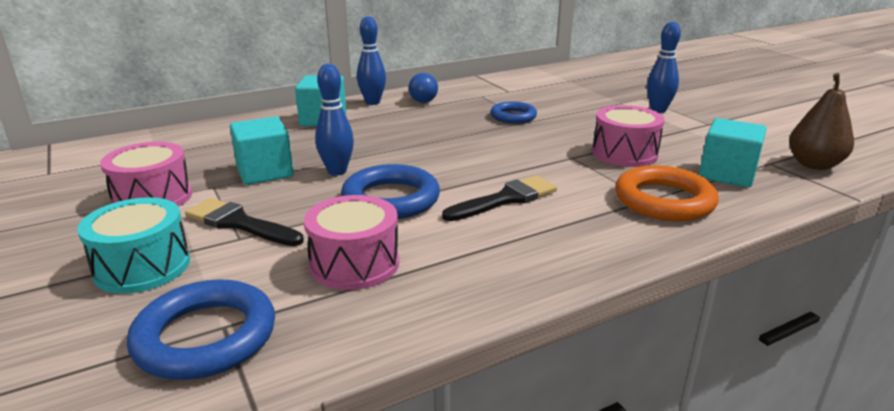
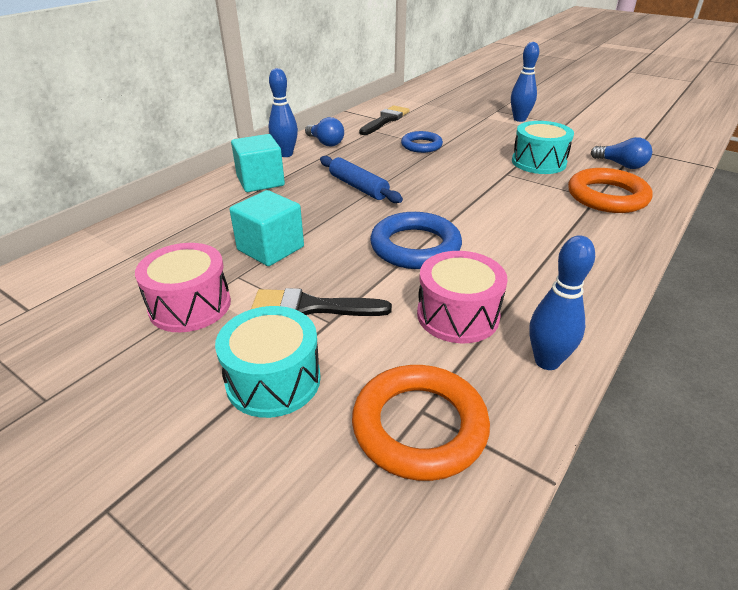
camera: 25 degrees left, 10 degrees up
(205, 337) = (419, 426): blue ring -> orange ring
(337, 171) = (337, 231): blue bowling pin -> blue bowling pin (547, 361)
(403, 140) = (358, 187): none -> blue rolling pin
(505, 199) = (502, 223): black brush -> black brush (385, 120)
(624, 153) = (538, 162): pink drum -> turquoise drum
(727, 174) = (621, 165): turquoise cube -> blue light bulb
(814, 165) = (661, 145): brown pear -> none

